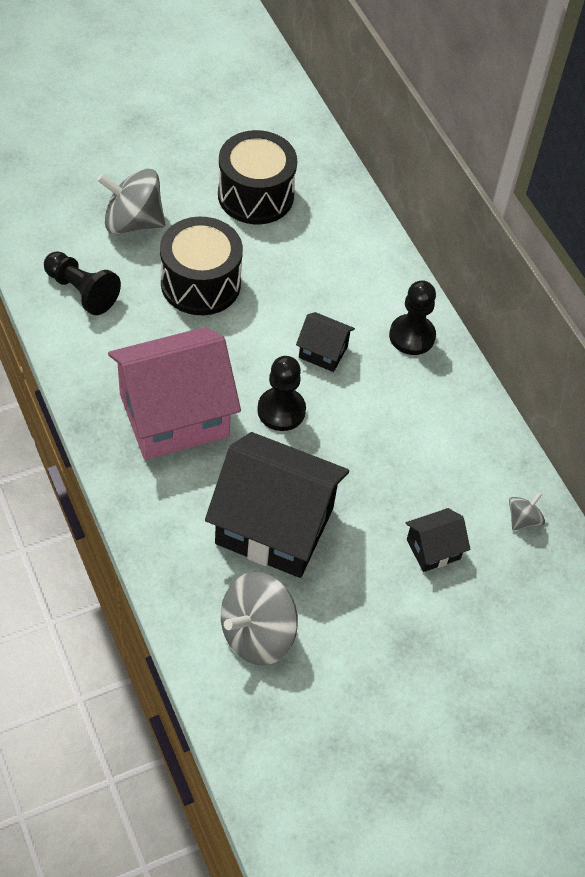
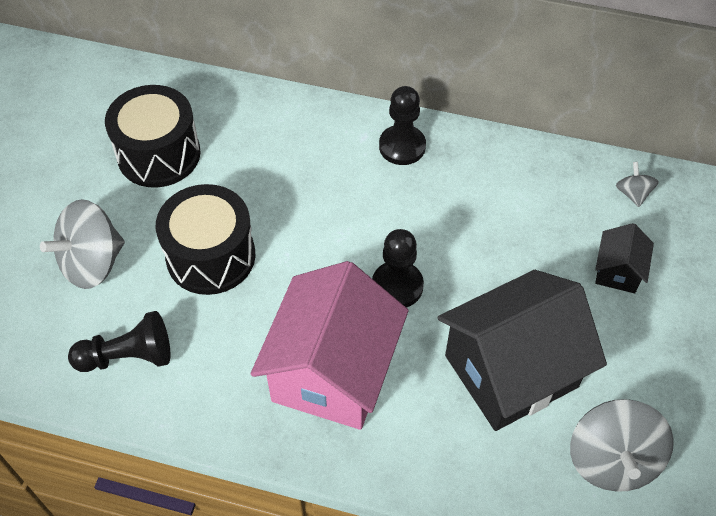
camera: 45 degrees left, 0 degrees up
(323, 352) = (364, 216): black house -> none

